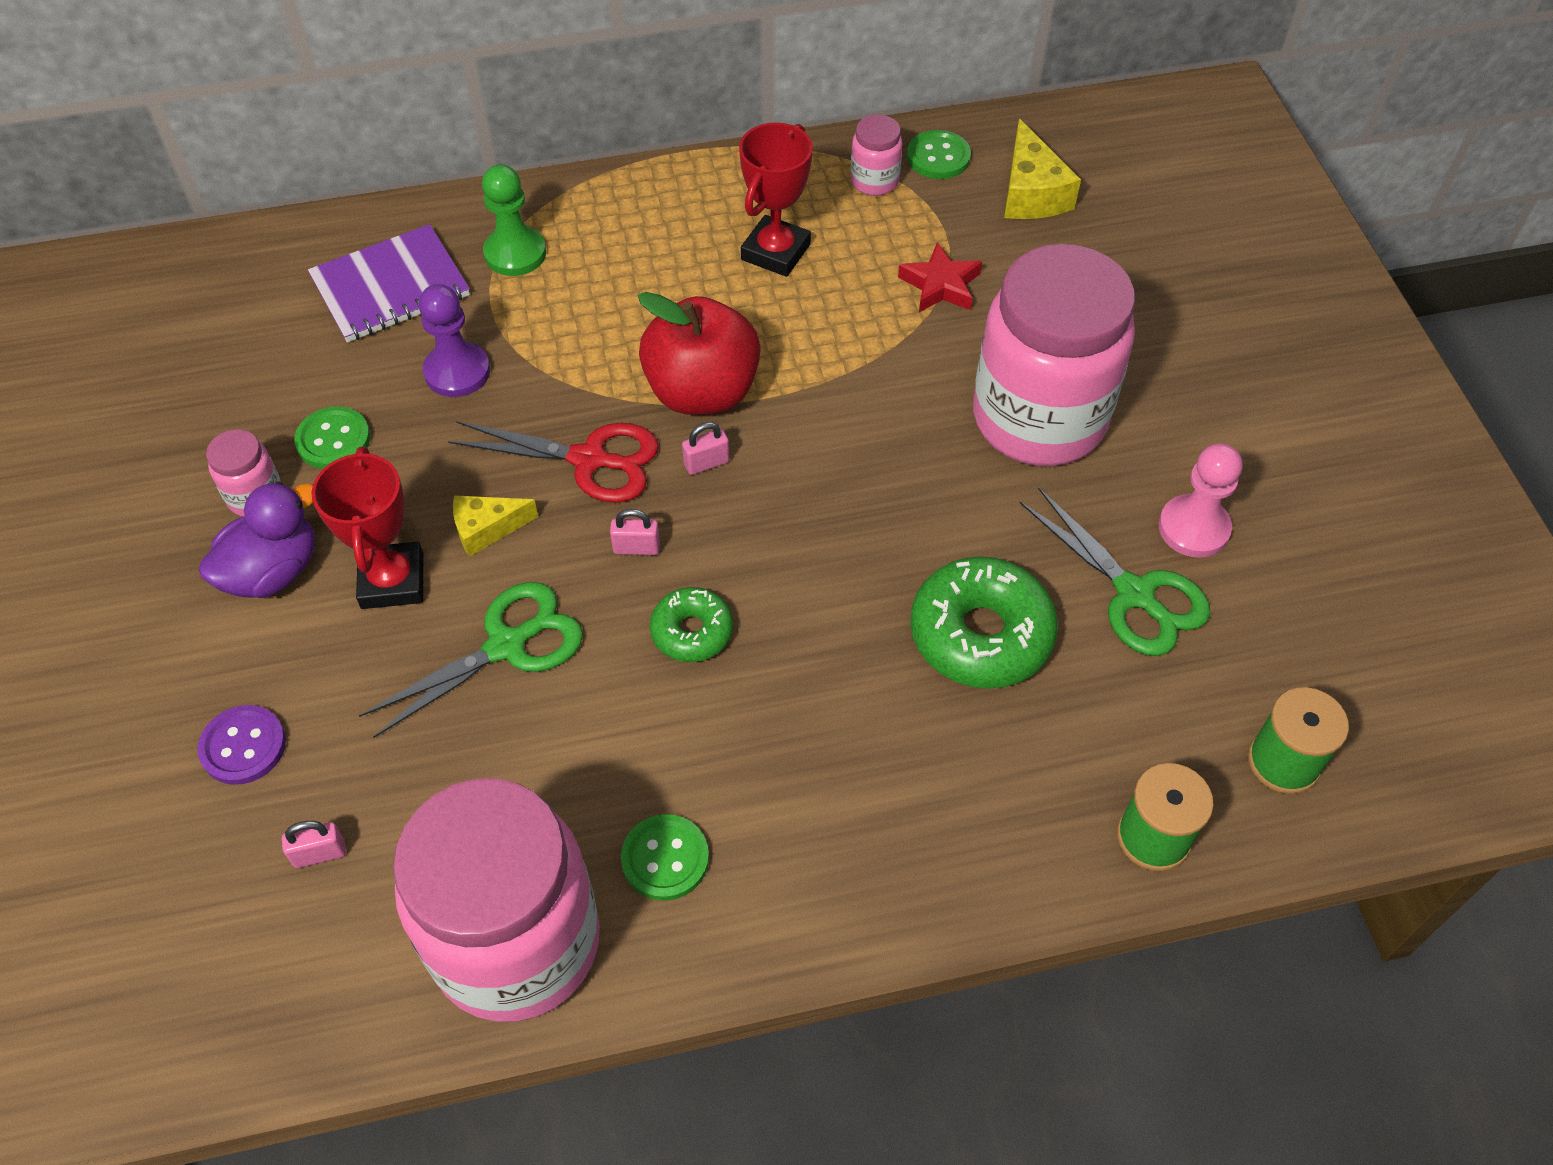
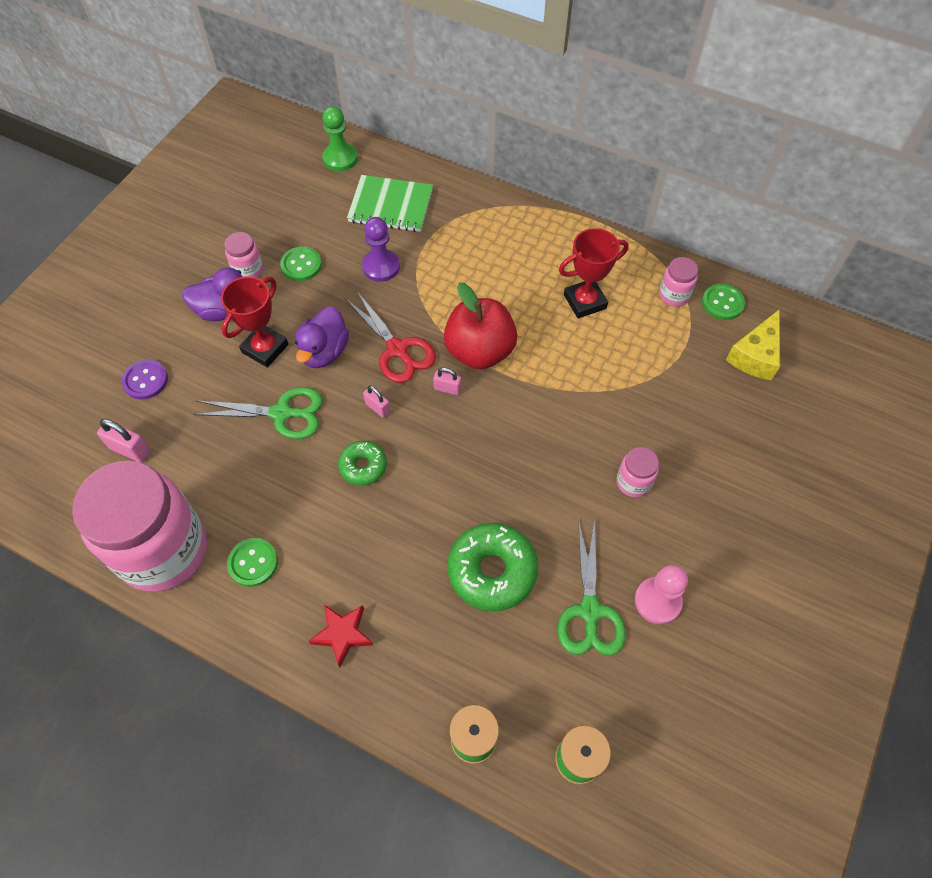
camera: 40 degrees right, 5 degrees up
(319, 854) = (130, 450): pink padlock -> pink padlock, size x1.51
(391, 287) = (390, 206): purple notebook -> green notebook
(487, 529) = (324, 352): yellow cheese -> purple duck
(515, 253) = (460, 223): green pawn -> green pawn (340, 158)
(940, 285) = (653, 374): red star -> red star (342, 634)
(1039, 419) = (633, 482): pink jar -> pink jar, size x0.41

